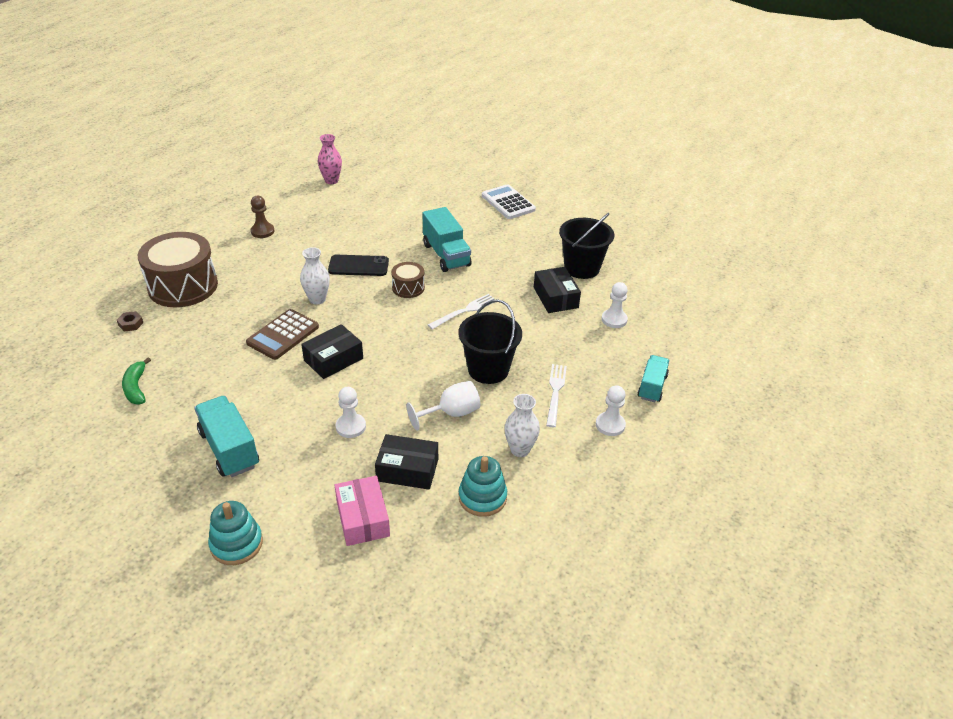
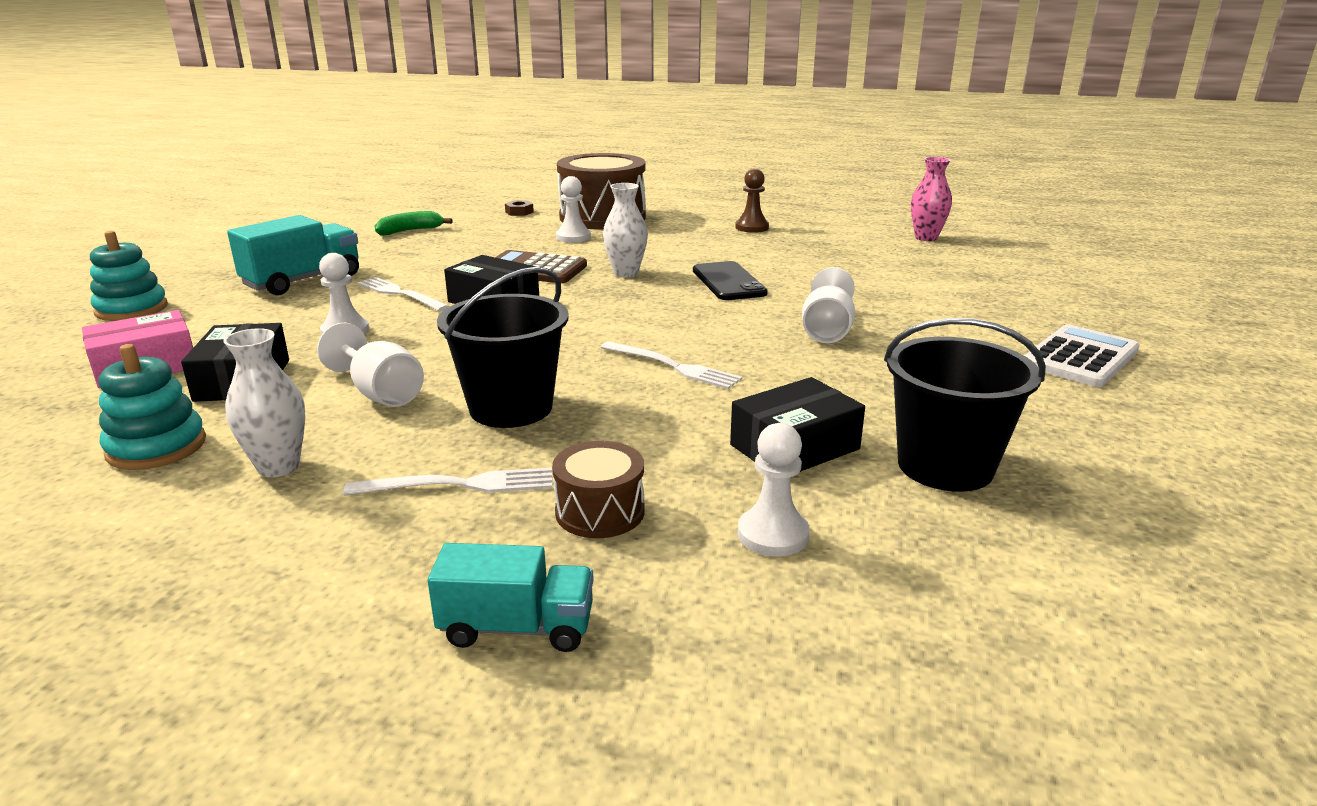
camera: 75 degrees right, 15 degrees down
(293, 400) = (400, 294): none -> white fork
(408, 288) = (703, 318): brown drum -> brown drum (600, 512)
(446, 255) = (827, 331): turquoise truck -> white goblet
(610, 425) = (354, 570): white pawn -> white pawn (573, 237)

